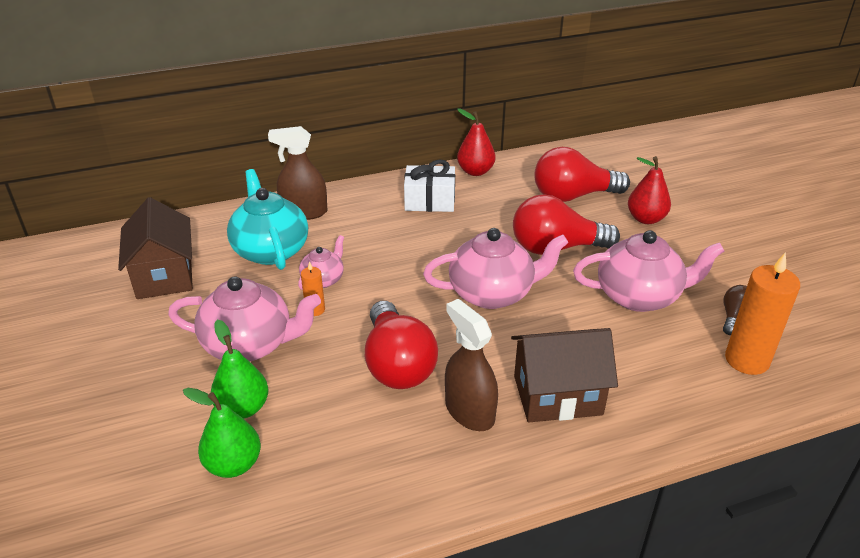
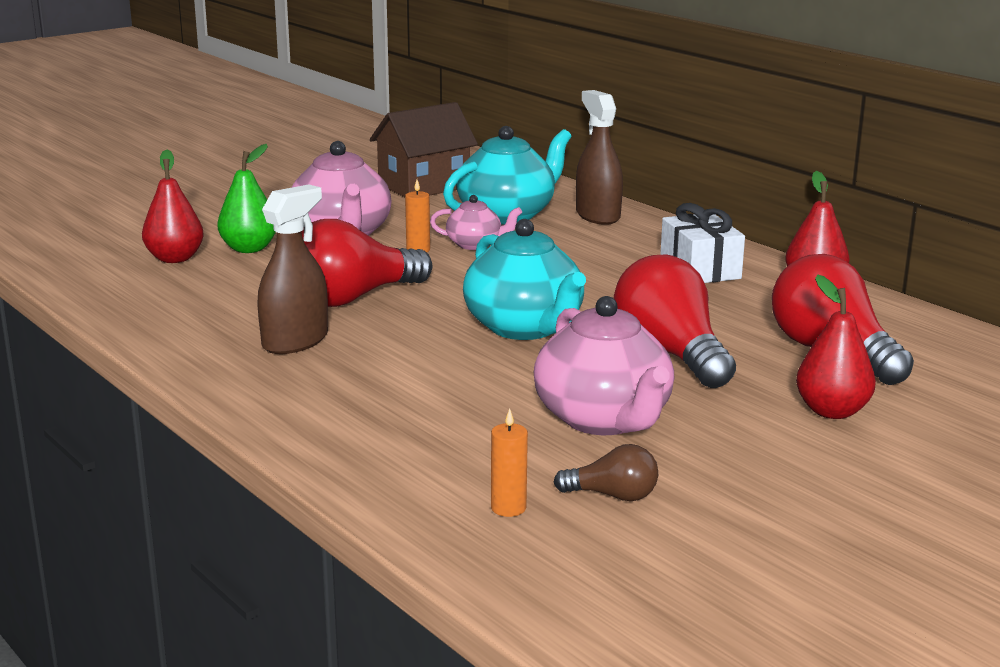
camera: 70 degrees right, 15 degrees down
(233, 464) = (175, 258): green pear -> red pear
(493, 293) = (525, 328): pink teapot -> turquoise teapot
(557, 395) = (349, 383): brown house -> none
(747, 360) = (508, 508): orange candle -> orange candle, size x0.49

